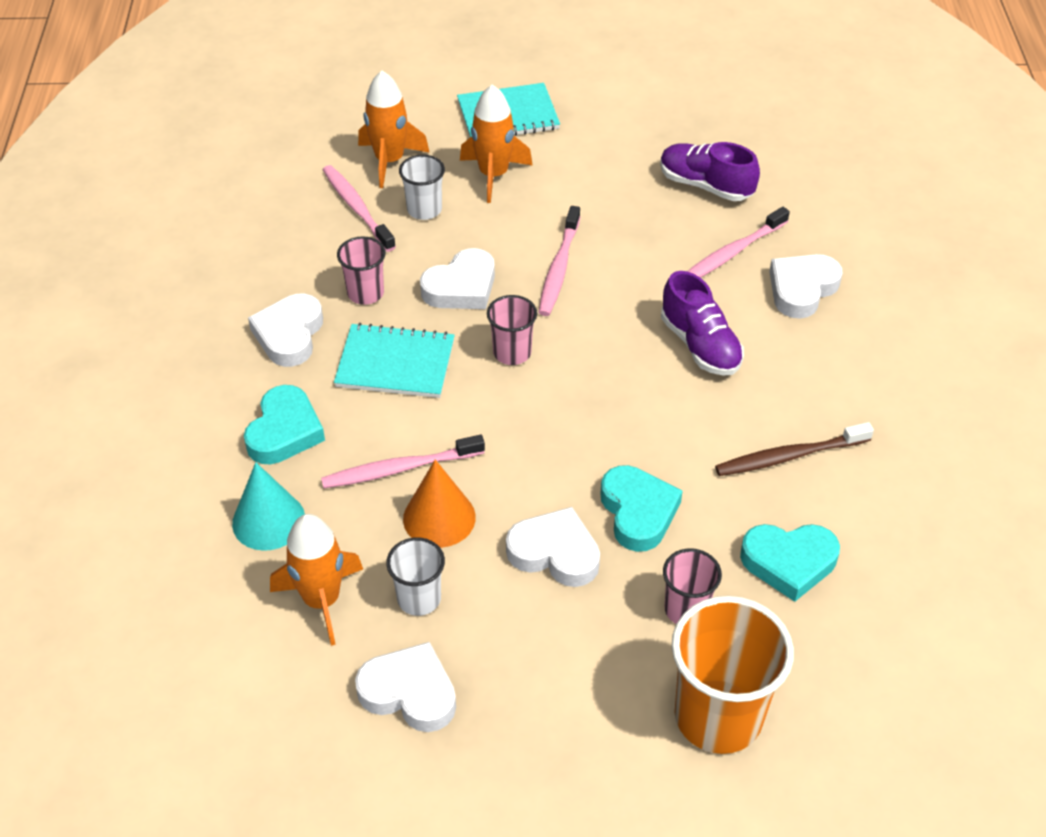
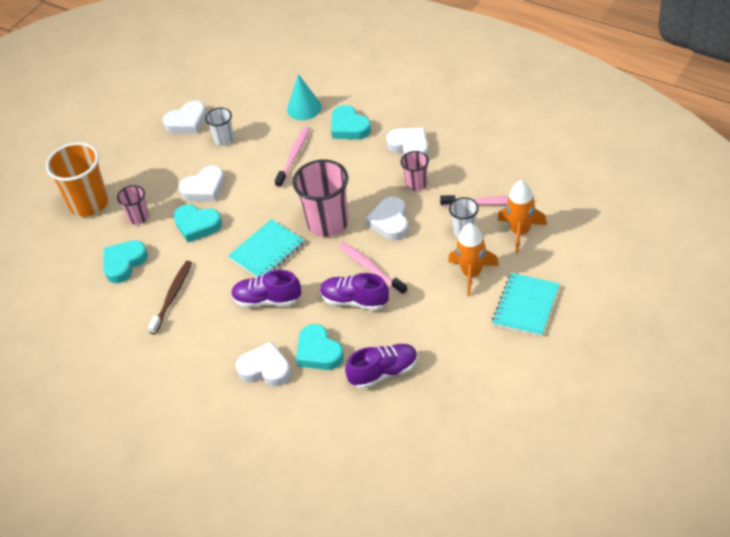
camera: 130 degrees right, 0 degrees up
(322, 600) = (250, 111): orange rocket -> none
(395, 363) = (358, 177): turquoise notebook -> turquoise notebook (267, 251)
(439, 518) = (256, 159): orange cone -> none
(512, 352) = (328, 223): pink cup -> pink cup, size x1.89
(625, 259) = (354, 301): none -> purple shoe
(731, 253) = (318, 352): pink toothbrush -> turquoise heart
(802, 289) = (265, 369): white heart -> white heart turned 60 degrees counterclockwise

